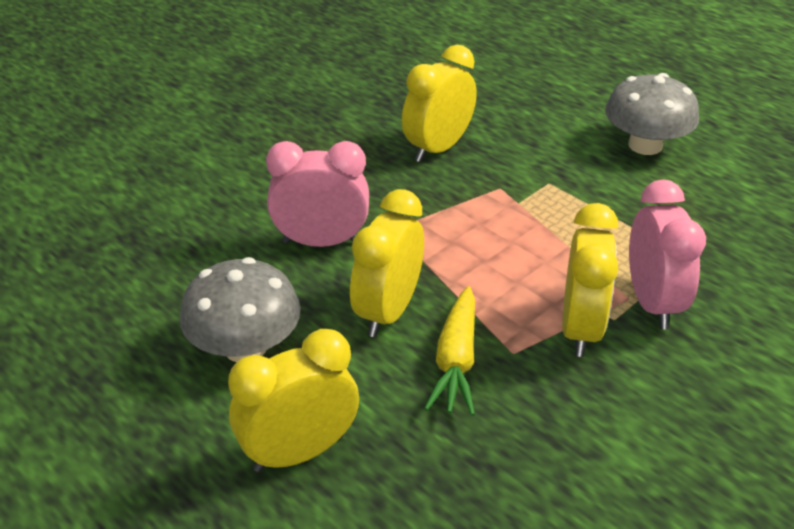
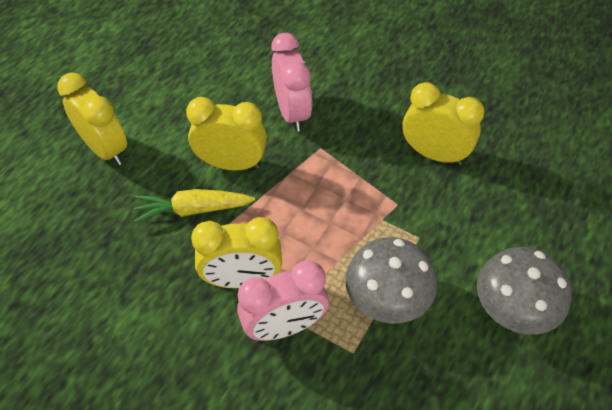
camera: 75 degrees right, 15 degrees up
(245, 347) = (183, 103): grey mushroom -> grey mushroom (387, 298)

